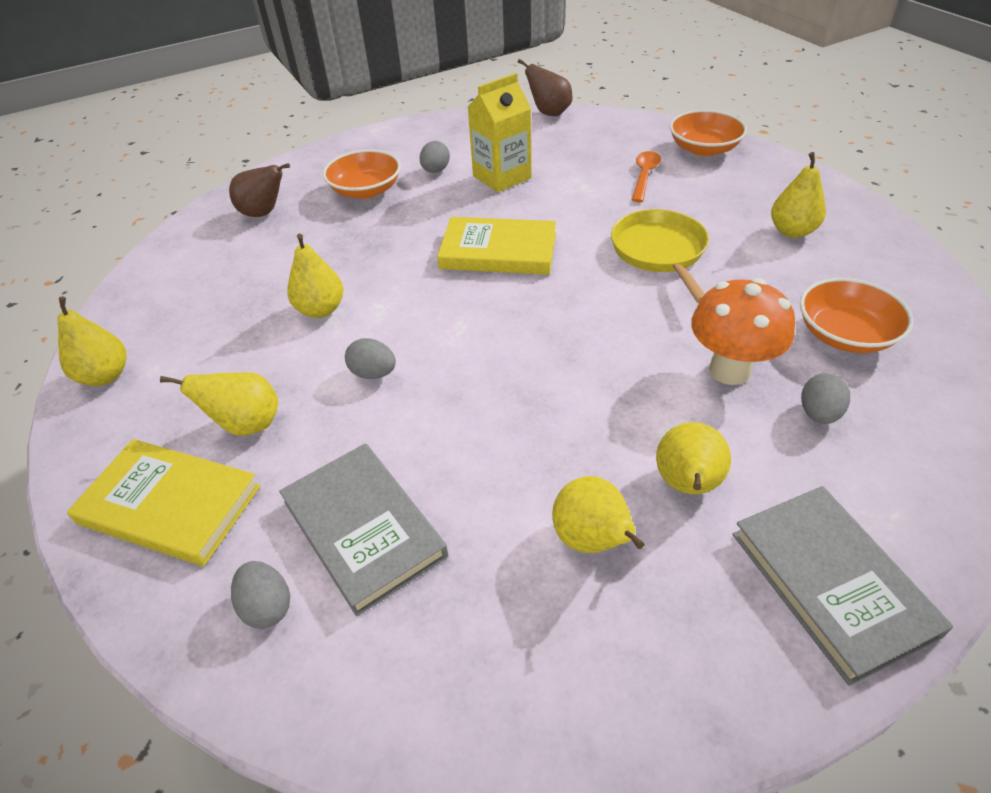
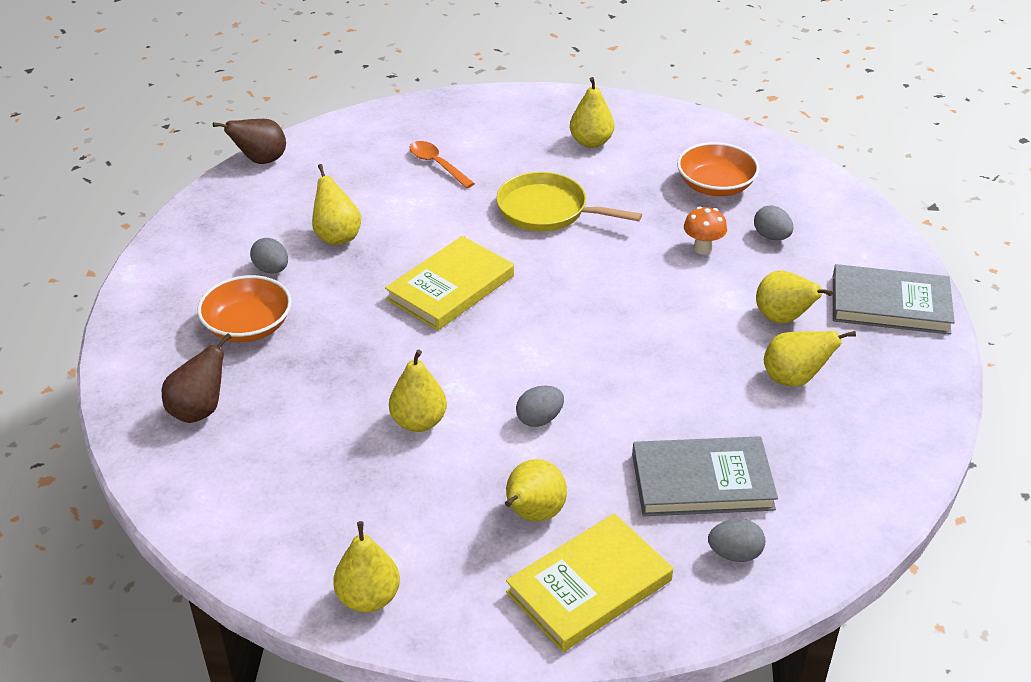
camera: 60 degrees left, 5 degrees down
(502, 177) = (337, 236): yellow carton -> yellow pear
(704, 149) = (436, 117): orange bowl -> none
(729, 370) = (702, 248): orange mushroom -> orange mushroom, size x0.57

